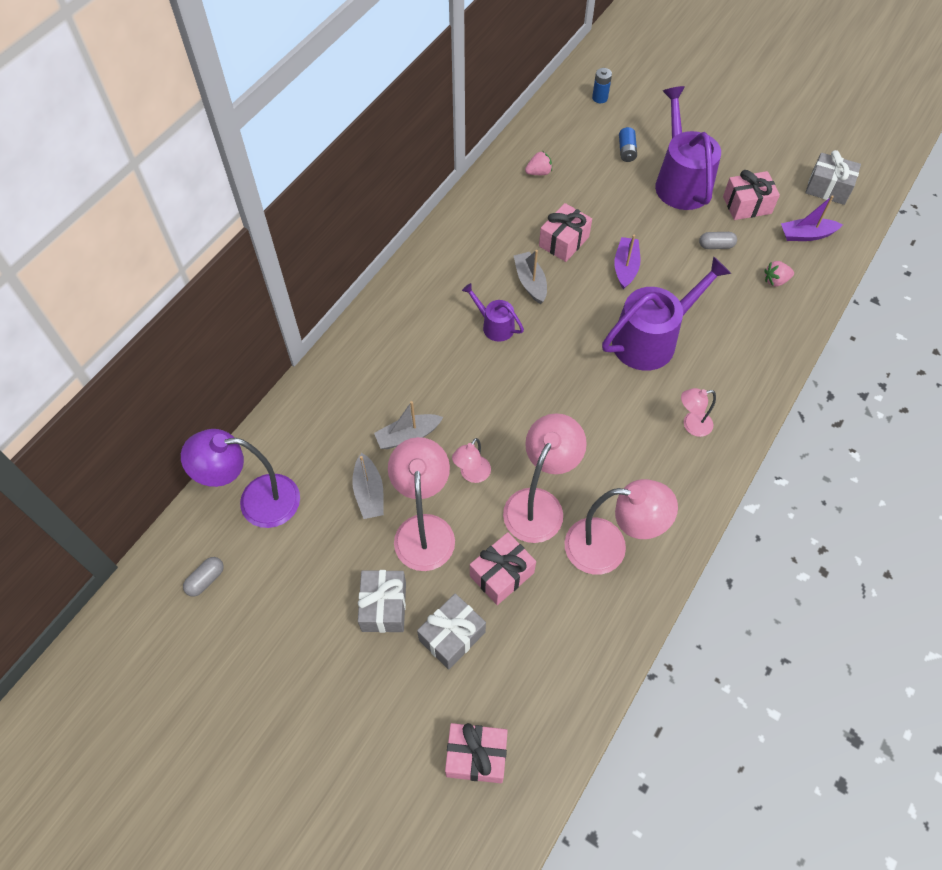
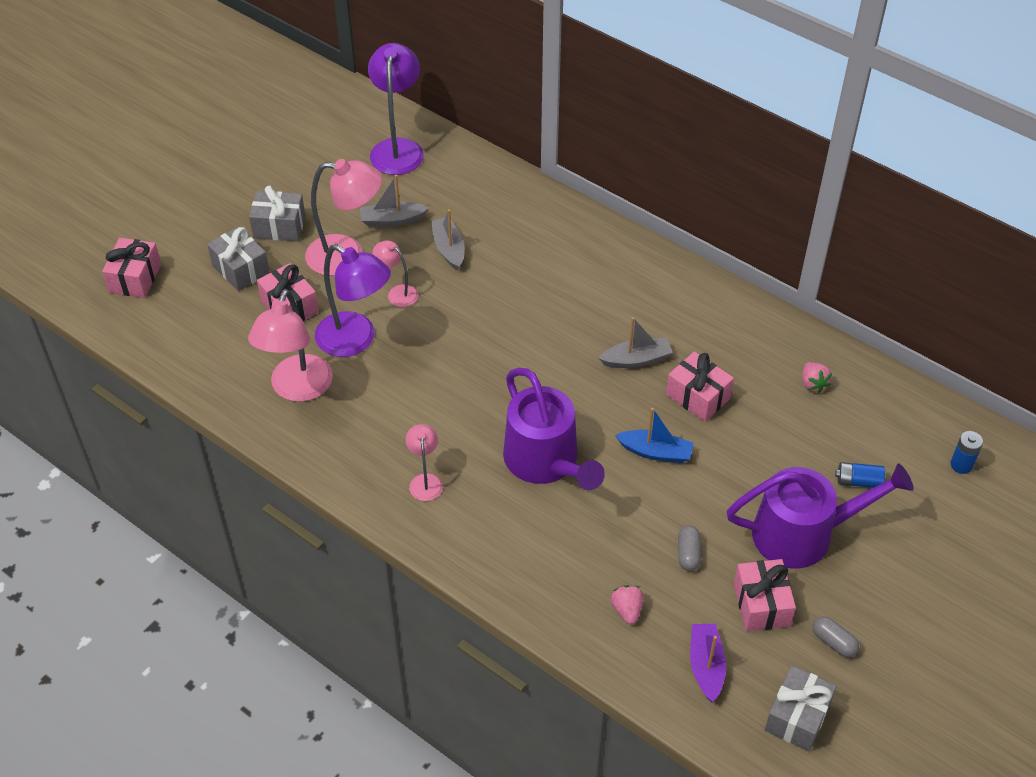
camera: 95 degrees right, 10 degrees down
(206, 580) = (331, 121): grey capsule -> grey capsule (833, 642)
(494, 325) = (577, 323): purple watering can -> none
(539, 504) = (355, 340): pink lamp -> purple lamp
(625, 267) = (655, 452): purple boat -> blue boat

